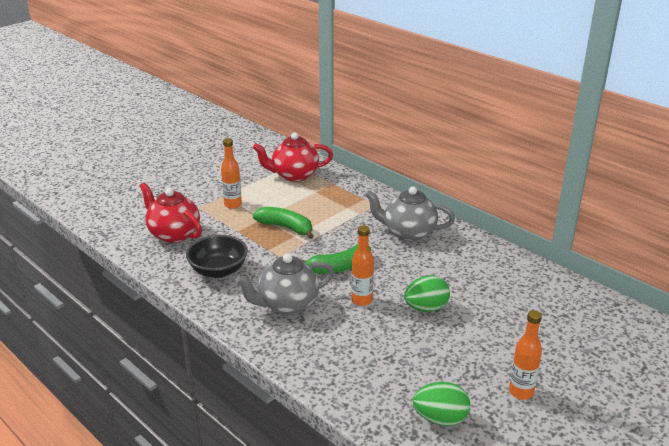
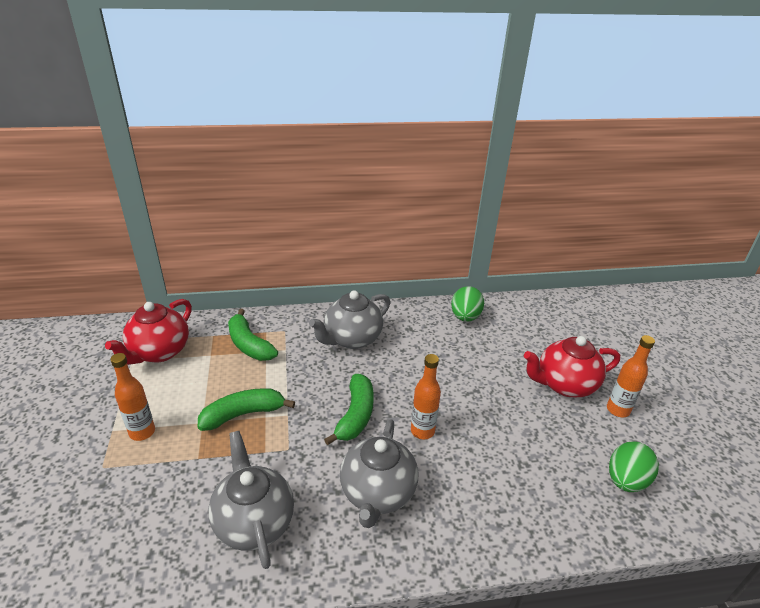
camera: 55 degrees left, 5 degrees up
(174, 234) = (125, 526): red teapot -> red teapot (564, 385)
(218, 270) = (254, 522): black bowl -> grey teapot
(343, 199) = (249, 344): none -> green banana
(426, 308) = (470, 396): green egg -> green egg (465, 317)

